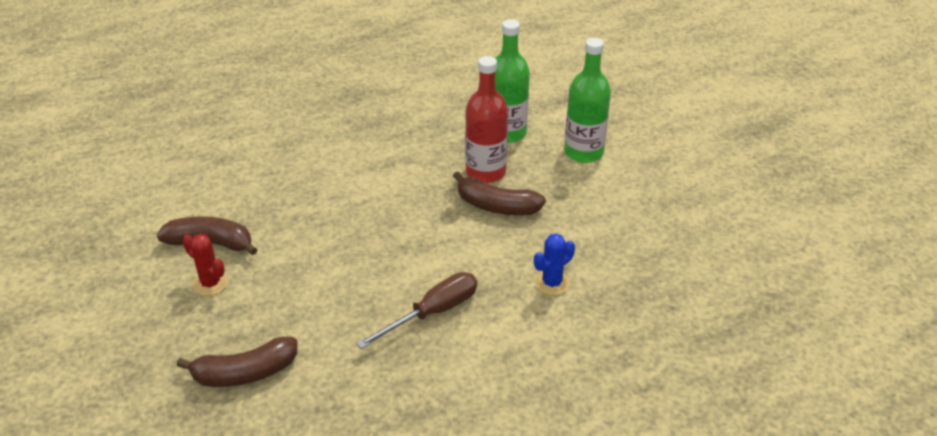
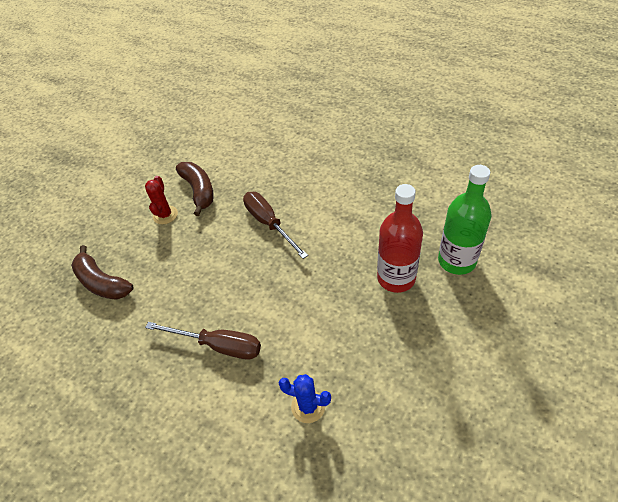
camera: 60 degrees right, 10 degrees up
(328, 214) = (269, 223): none -> brown screwdriver
(496, 206) = (364, 310): brown banana -> none
(583, 152) = (491, 328): green bottle -> none

